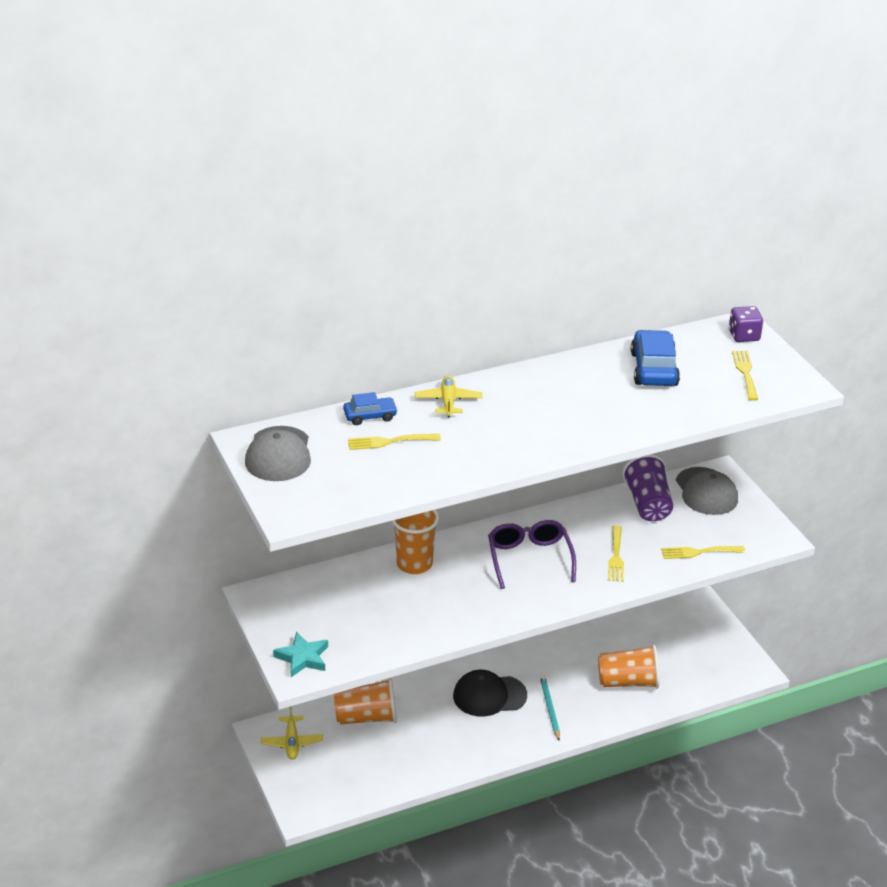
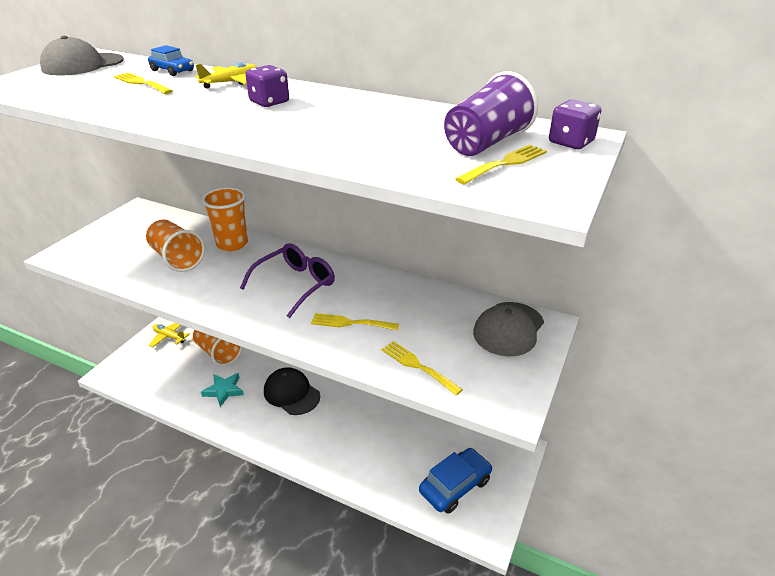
camera: 50 degrees right, 0 degrees up
(292, 742) = (169, 337): yellow plane -> yellow plane turned 75 degrees clockwise
(302, 658) = (81, 249): turquoise star -> turquoise star (224, 390)
(524, 403) = (269, 102): none -> purple dice
(549, 708) = (308, 431): turquoise pencil -> none
(616, 556) = (351, 323): yellow fork -> yellow fork turned 45 degrees clockwise
(628, 682) = (382, 457): orange cup -> orange cup (177, 258)
(648, 504) = (443, 307): purple cup -> purple cup (485, 143)
(654, 369) = (422, 126): blue car -> blue car (455, 486)

